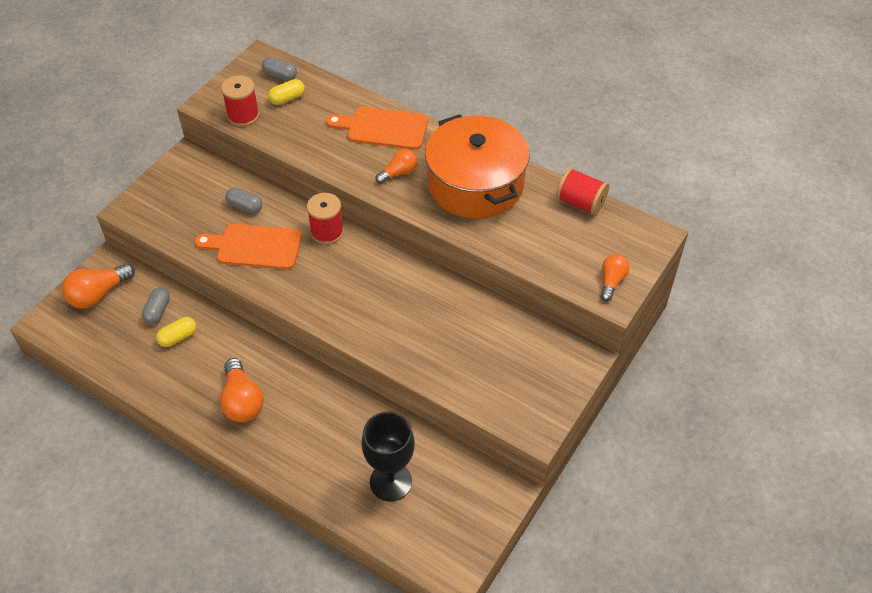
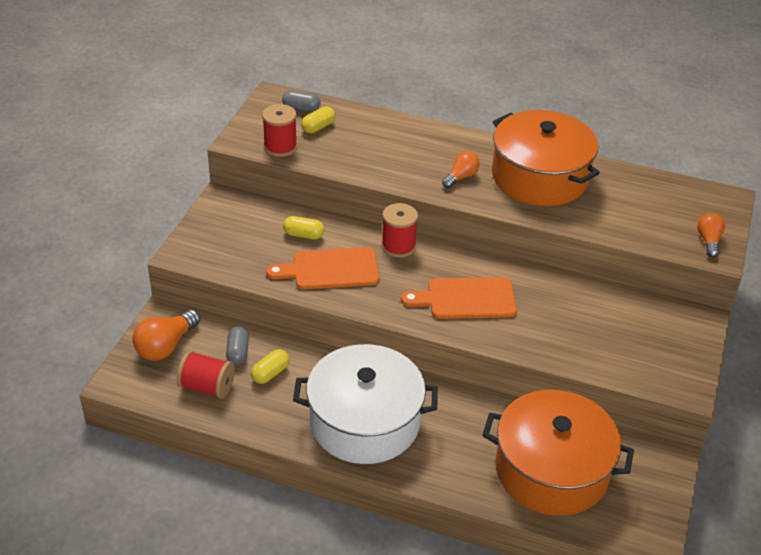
camera: 15 degrees left, 10 degrees down
(242, 401) = (365, 422): orange light bulb -> white pot
(245, 206) = (303, 235): grey capsule -> yellow capsule
(383, 128) = (426, 141): orange cutting board -> orange cutting board (466, 299)
(391, 482) = (551, 470): black goblet -> orange pot
(580, 203) = (646, 180): red spool -> red spool (207, 387)

